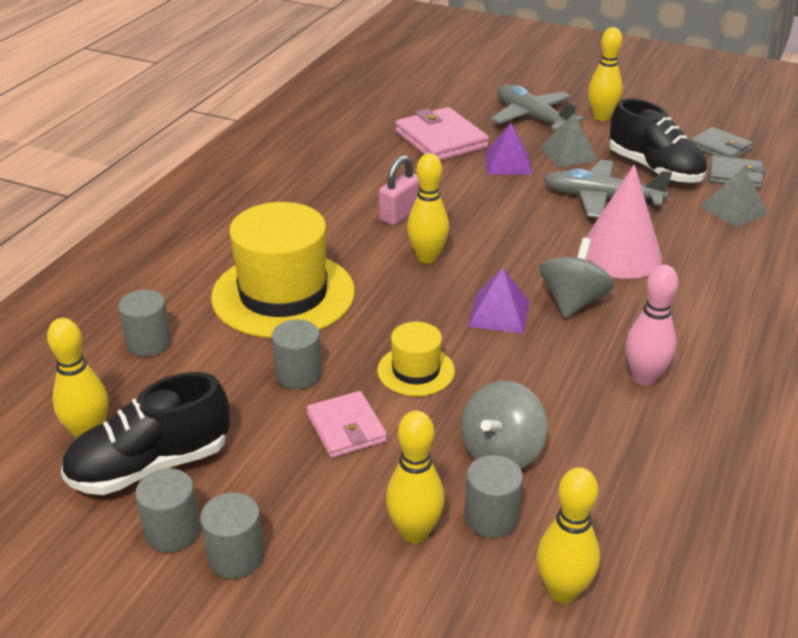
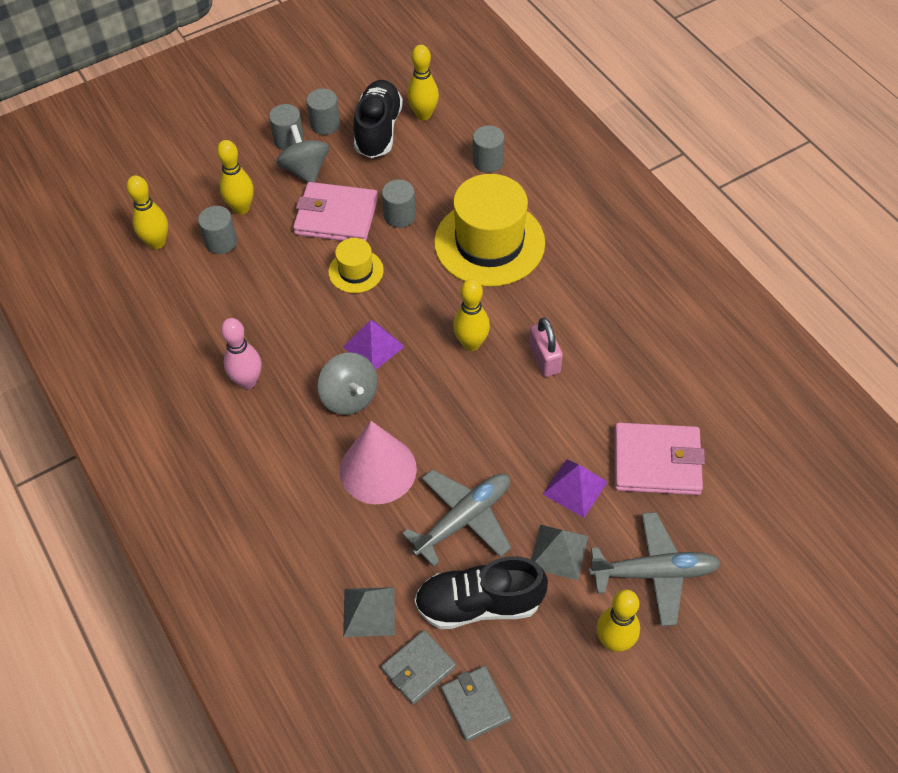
camera: 125 degrees right, 20 degrees up
(346, 428) = (336, 216): pink wallet -> pink wallet, size x1.60
(501, 452) = (257, 272): grey spinning top -> grey spinning top (305, 170)
(720, 148) = (475, 704): grey wallet -> grey wallet turned 75 degrees clockwise

